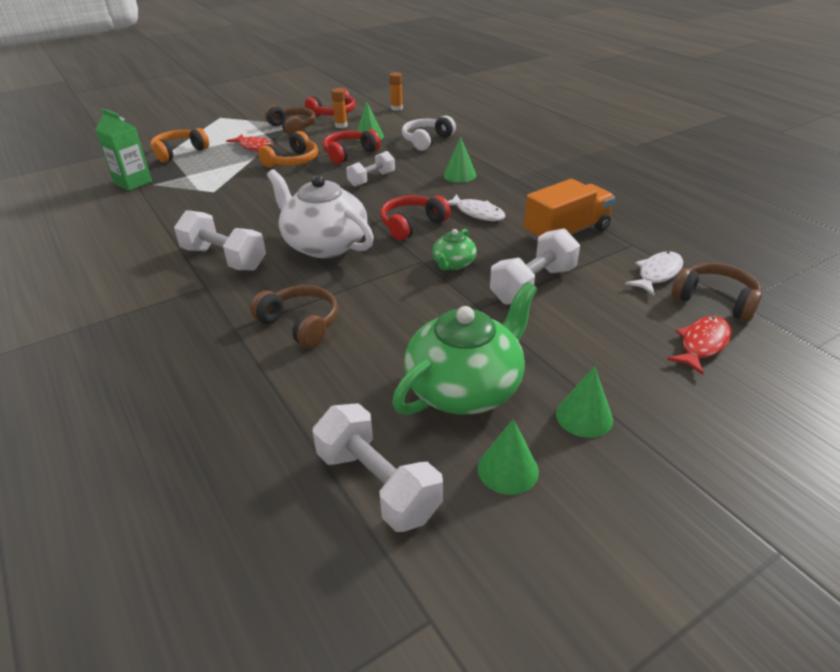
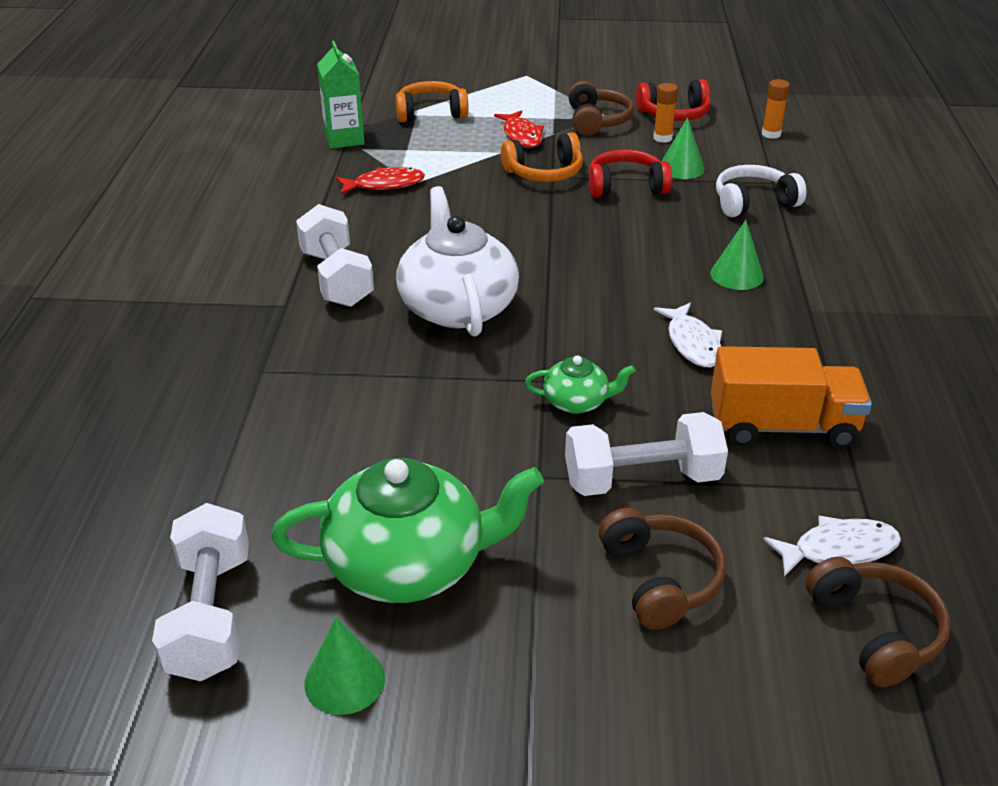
camera: 35 degrees right, 0 degrees up
(300, 324) = (327, 397): brown headphones -> brown headphones (660, 579)
(371, 179) = (612, 236): white dumbbell -> none
(412, 225) = (588, 325): red headphones -> none
(453, 264) = (577, 402): green teapot -> green teapot turned 150 degrees counterclockwise
(584, 416) = (497, 675): green cone -> none
(702, 344) = (768, 678): red fish -> red fish (385, 185)

